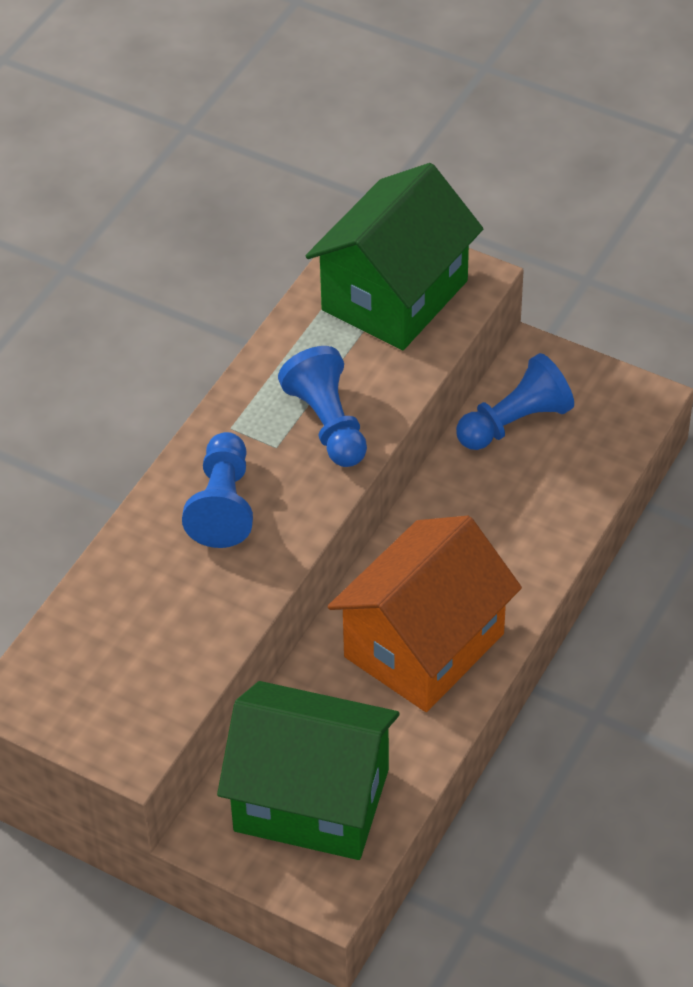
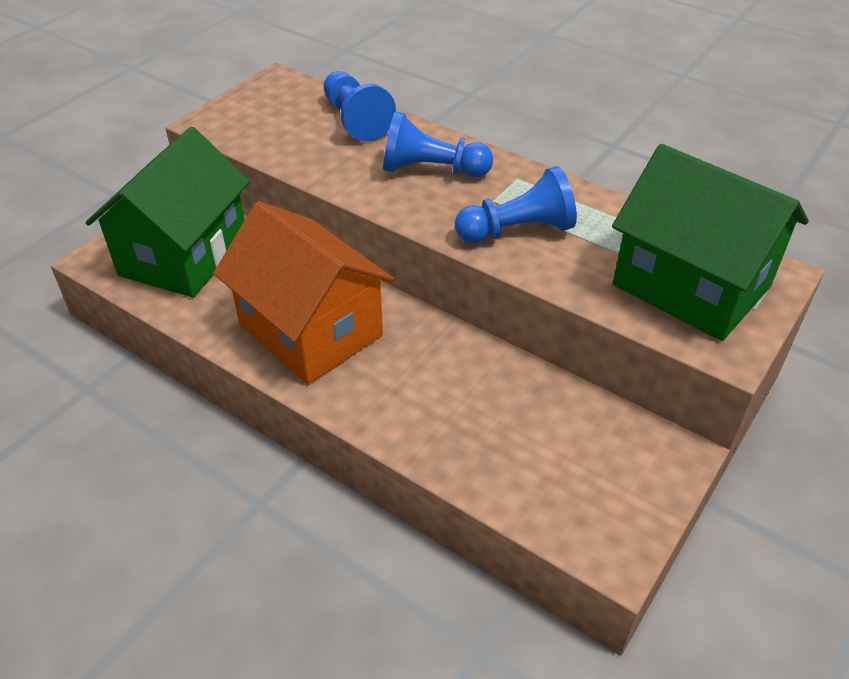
camera: 95 degrees right, 5 degrees down
(515, 422) = (576, 425): blue pawn -> blue pawn (355, 120)

